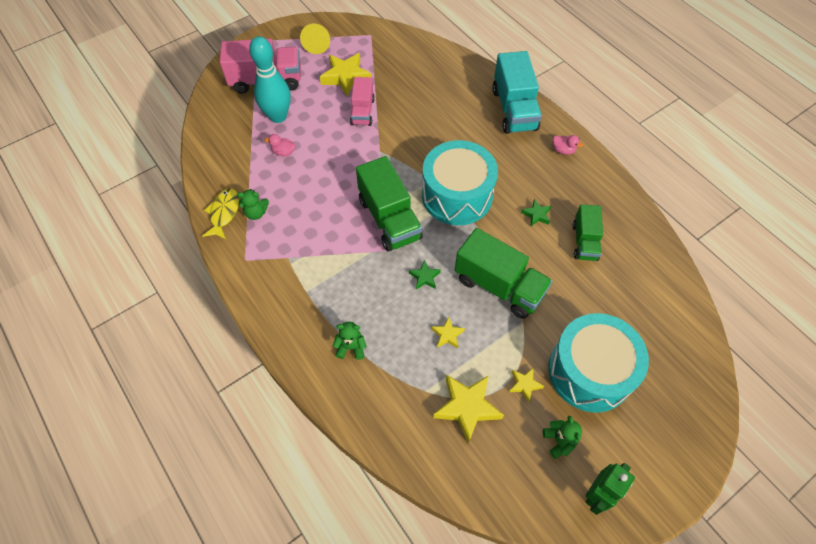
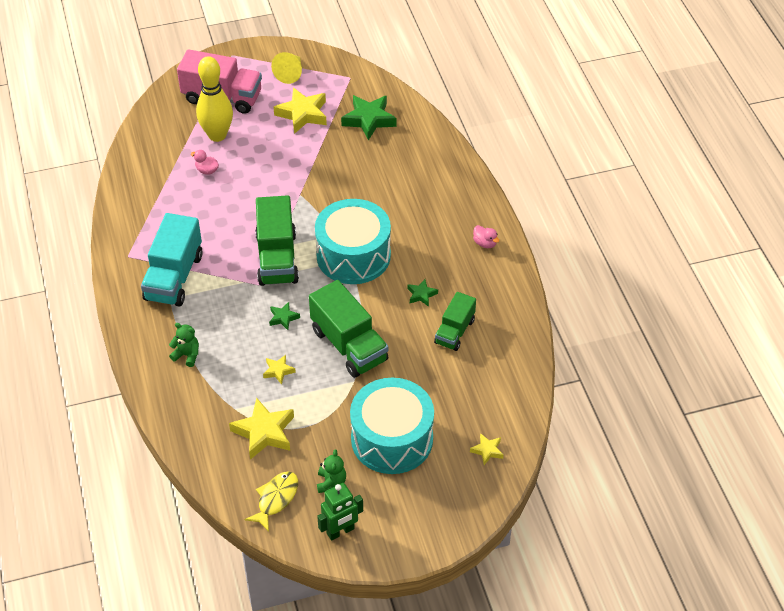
camera: 20 degrees right, 10 degrees down
(224, 213) = (126, 210): yellow fish -> yellow fish (276, 499)
(256, 213) = (156, 218): green teddy bear -> none
(278, 116) = (217, 135): turquoise bowling pin -> yellow bowling pin
(362, 111) = (302, 152): pink truck -> none
(406, 67) = (369, 120): none -> green star
(514, 109) = (457, 190): turquoise truck -> turquoise truck (174, 277)
(524, 384) = (325, 431): yellow star -> yellow star (487, 450)

